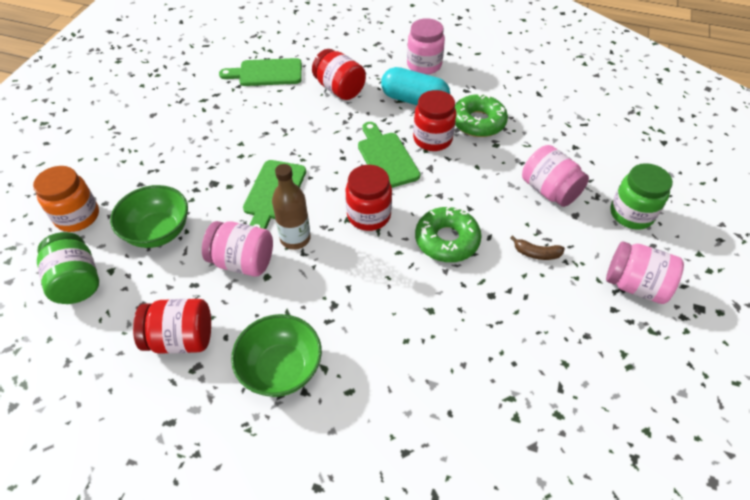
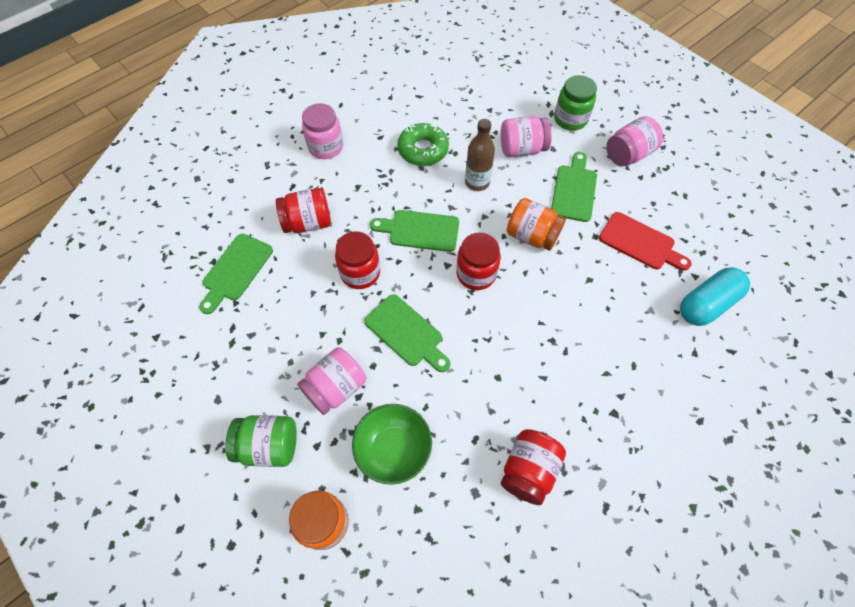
camera: 60 degrees left, 10 degrees up
(77, 282) = (414, 546): green jar -> green jar (269, 446)
(242, 262) = (471, 389): pink jar -> pink jar (336, 388)
(281, 369) = (594, 404): green bowl -> none
(295, 238) = (469, 338): brown bottle -> brown bottle (477, 182)
(414, 100) = (365, 177): turquoise capsule -> turquoise capsule (707, 304)
(432, 139) = (421, 189): red jar -> red jar (360, 273)
(447, 240) = (532, 236): green donut -> orange jar
(517, 341) = (640, 243): none -> red cutting board
(536, 253) = (574, 190): brown banana -> green cutting board

